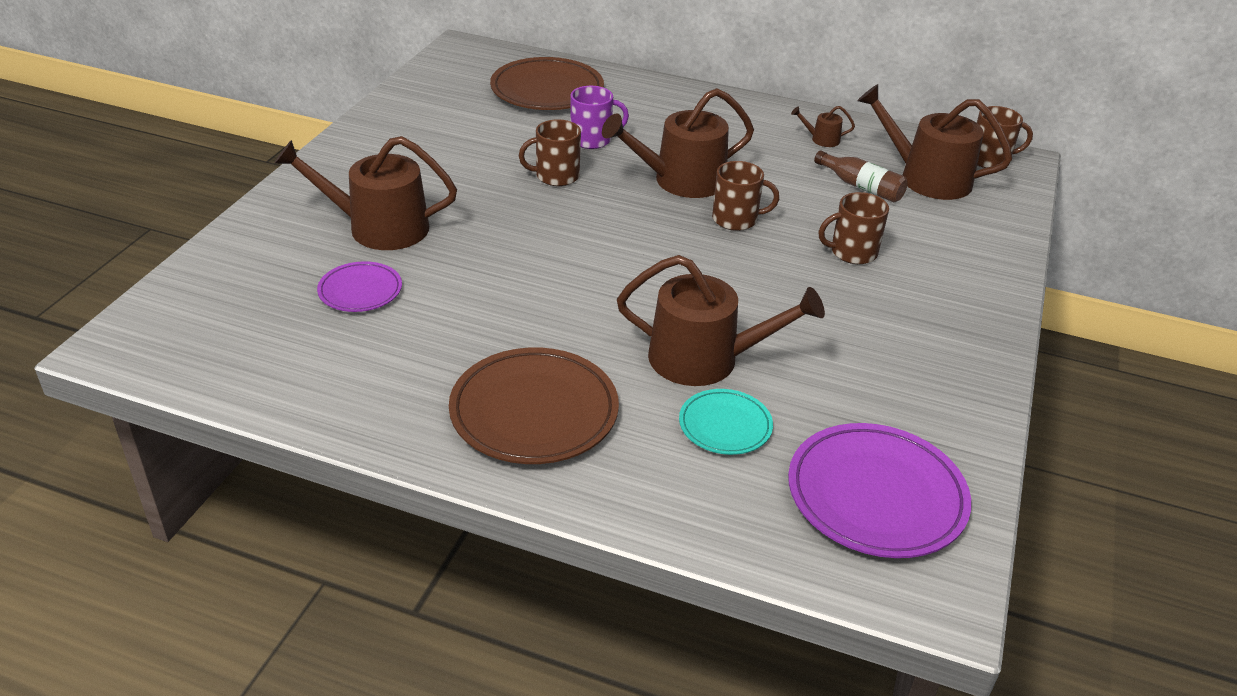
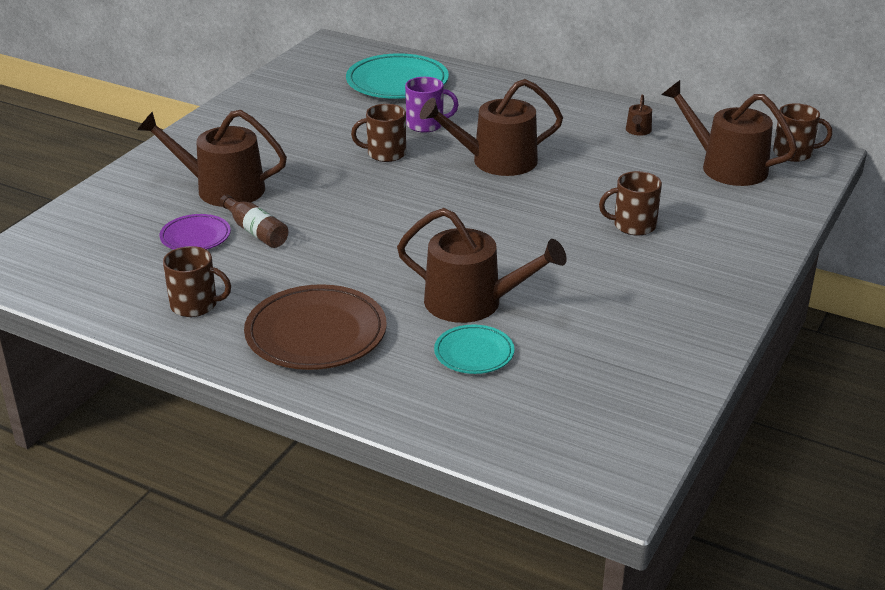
camera: 10 degrees right, 5 degrees down
(547, 90) = (397, 82): brown plate -> turquoise plate
(736, 219) = (536, 194): brown mug -> brown mug (195, 305)
(821, 139) = (638, 131): brown watering can -> brown watering can turned 90 degrees counterclockwise
(861, 187) = (661, 172): brown bottle -> brown bottle (255, 231)
(876, 495) = (587, 412): purple plate -> none

